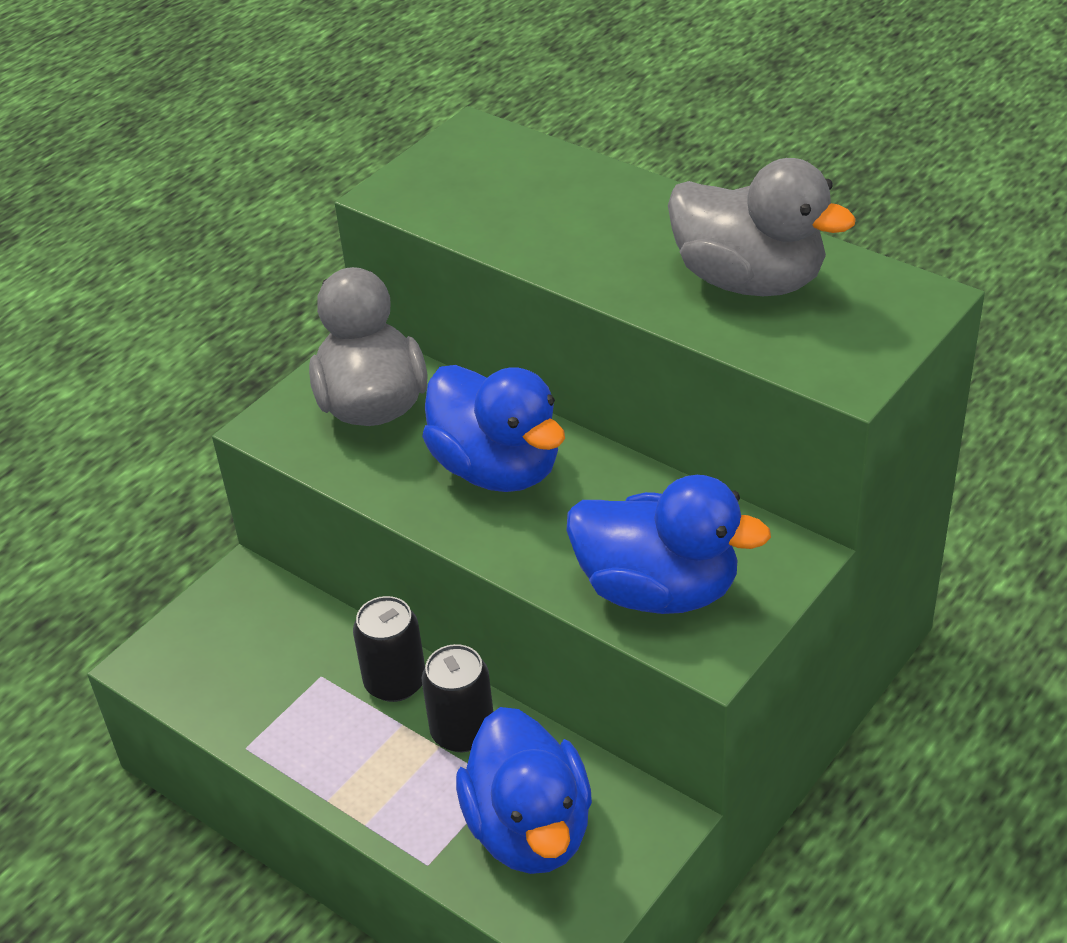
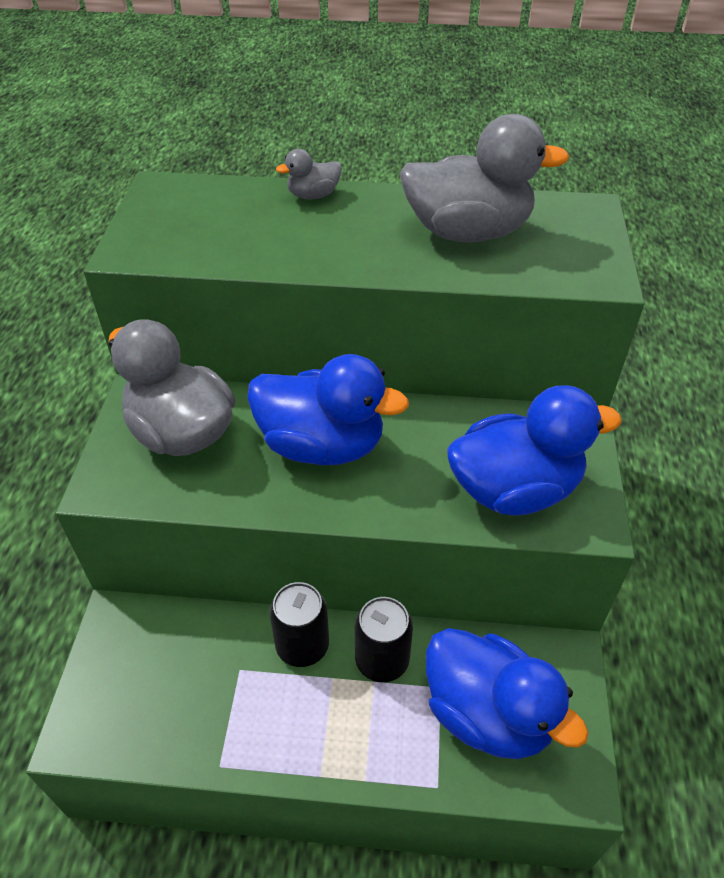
camera: 35 degrees left, 5 degrees up
(621, 187) = (313, 195): none -> grey duck

